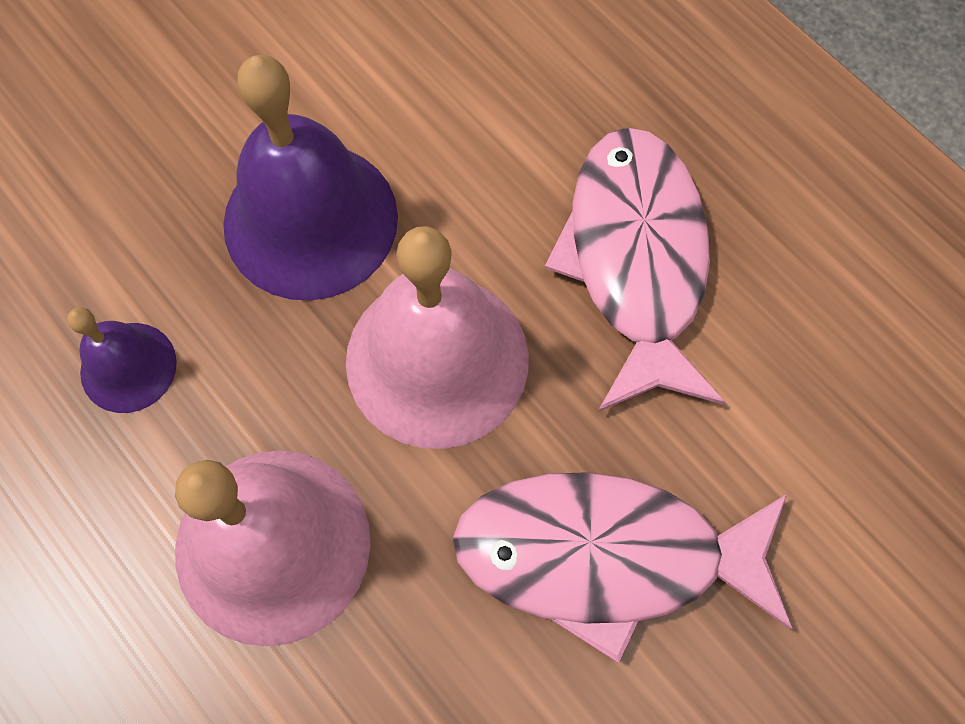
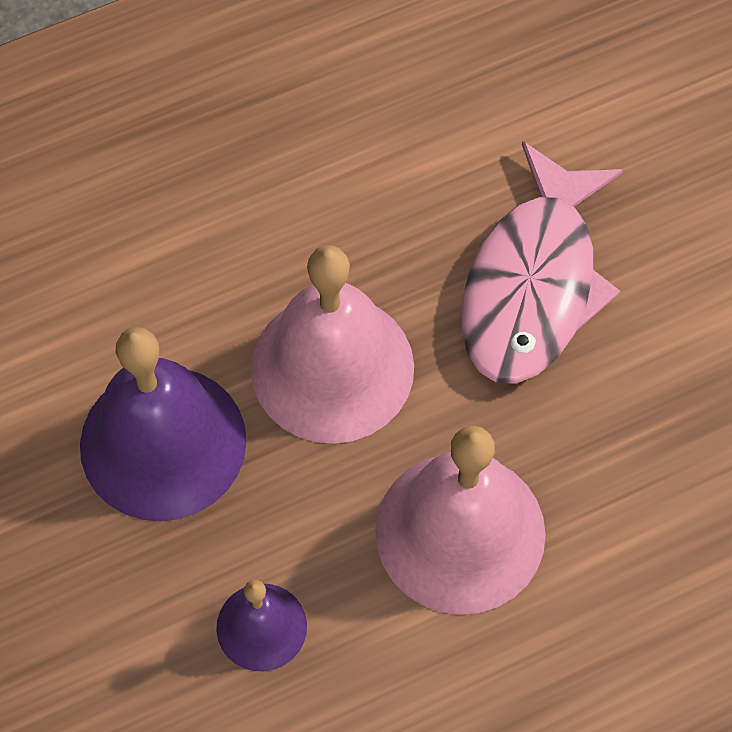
camera: 75 degrees left, 5 degrees down
(635, 260) = (288, 192): pink fish -> none

